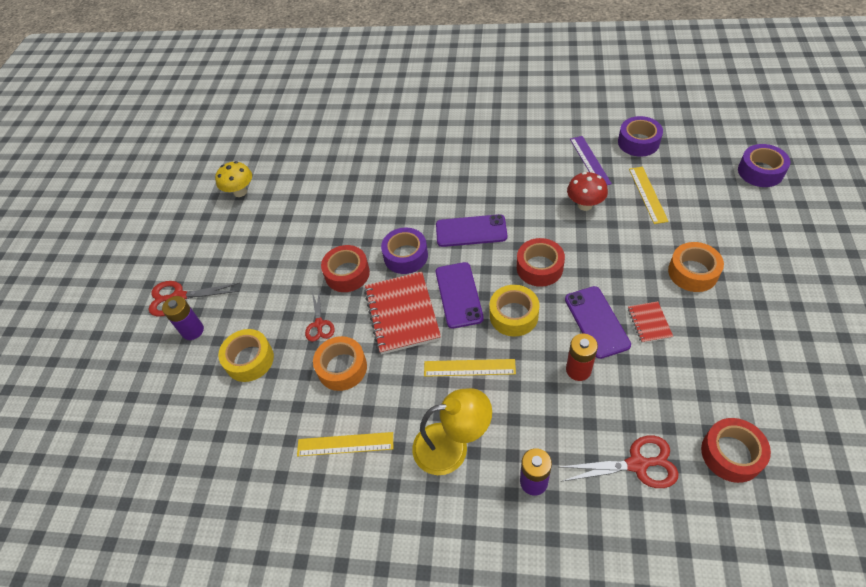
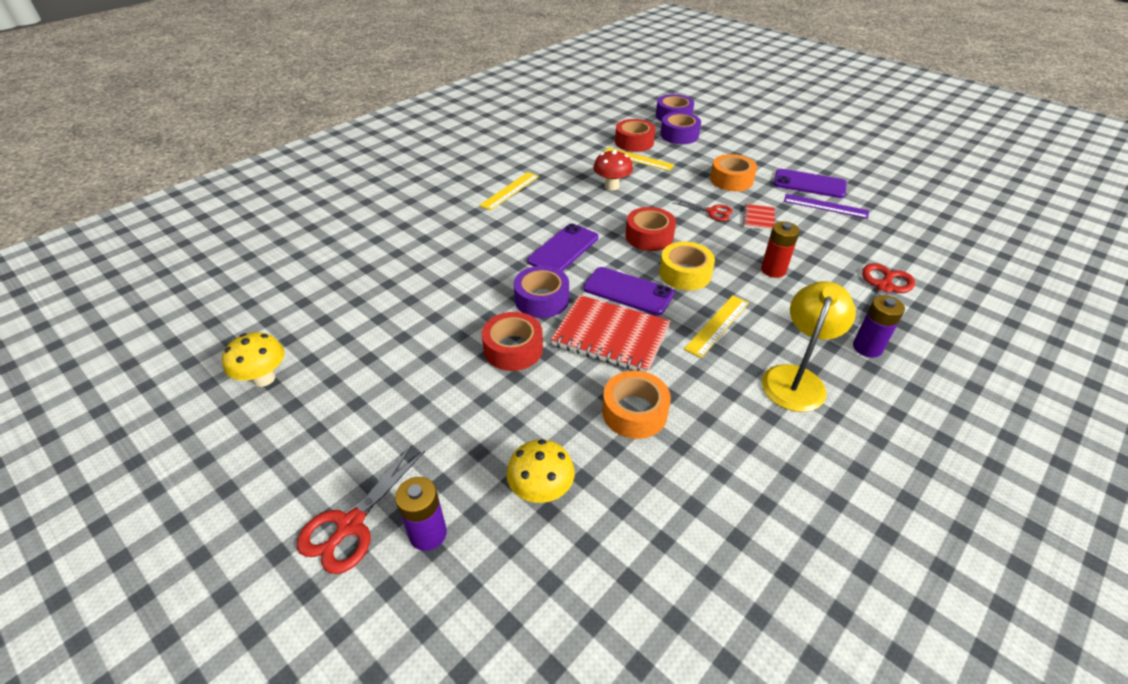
camera: 60 degrees left, 10 degrees down
(249, 360) = (541, 491): yellow tape -> yellow mushroom
(319, 324) = (556, 403): red scissors -> red scissors (712, 212)
(345, 444) = (736, 456): yellow ruler -> yellow ruler (510, 191)
(589, 161) = (570, 162): purple ruler -> purple ruler (825, 206)
(596, 322) = (734, 239): purple phone -> purple phone (809, 184)
(638, 142) = (582, 137): purple tape -> purple tape (679, 135)
(649, 323) = (758, 218): red notebook -> red notebook turned 75 degrees clockwise
(731, 454) = (901, 245): red tape -> red tape (634, 142)

